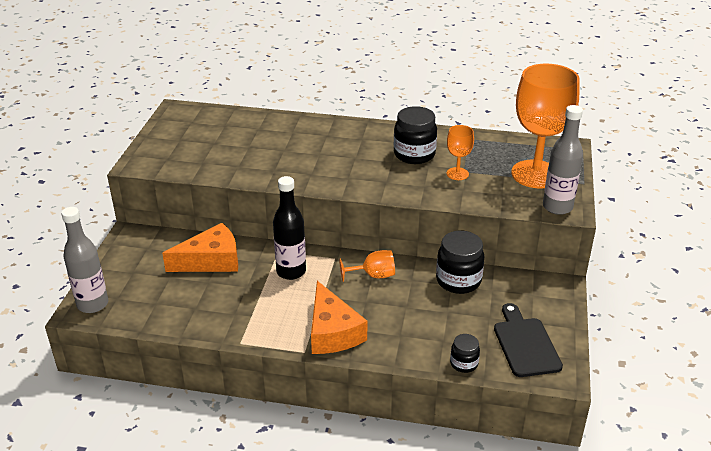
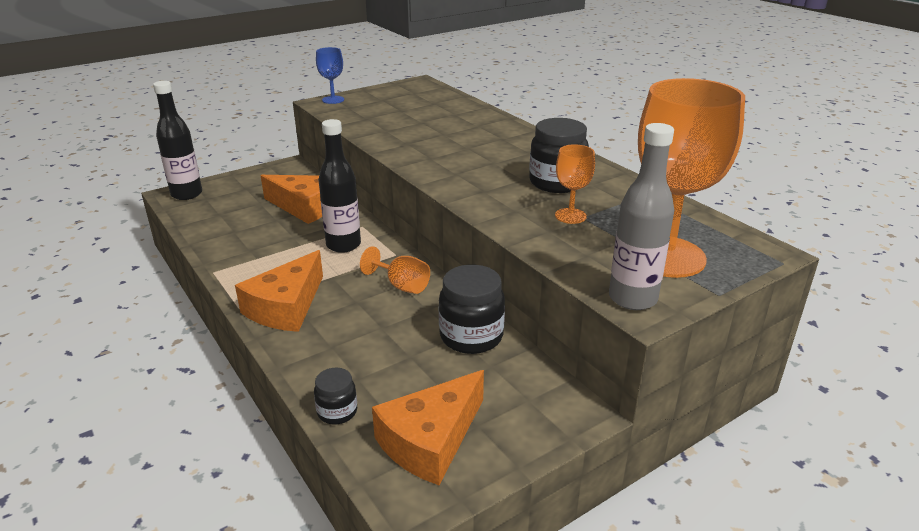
camera: 45 degrees right, 5 degrees down
(92, 304) = (187, 194): grey bottle -> black bottle
(140, 158) = (333, 100): none -> blue goblet
(525, 344) = (430, 441): black cutting board -> orange cheese

